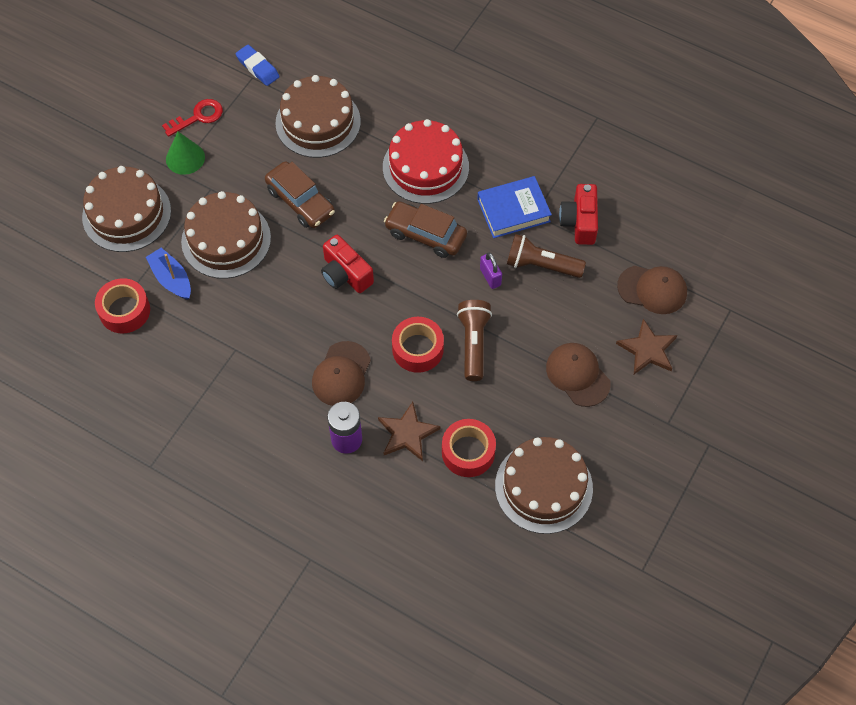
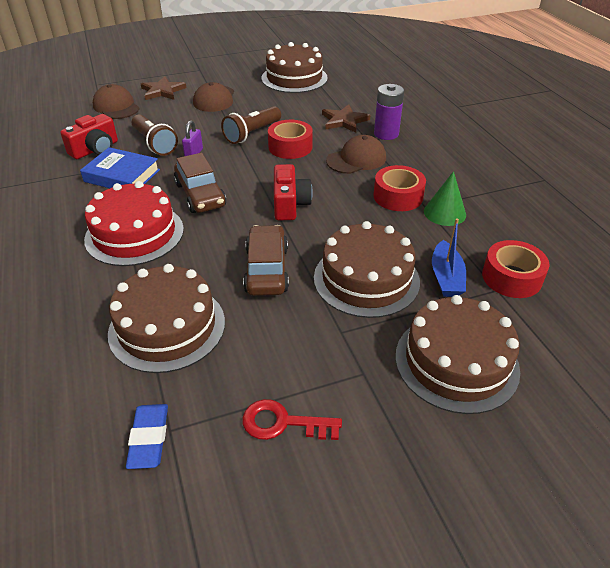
camera: 140 degrees left, 20 degrees down
(185, 158) = (341, 382): green cone -> green cone (444, 213)
(468, 452) = (317, 101): red tape -> red tape (398, 196)

